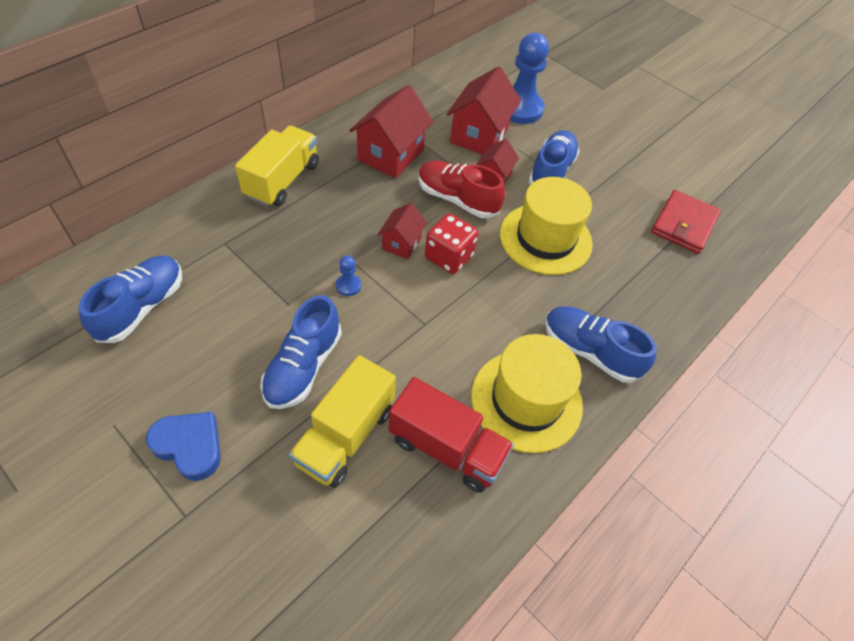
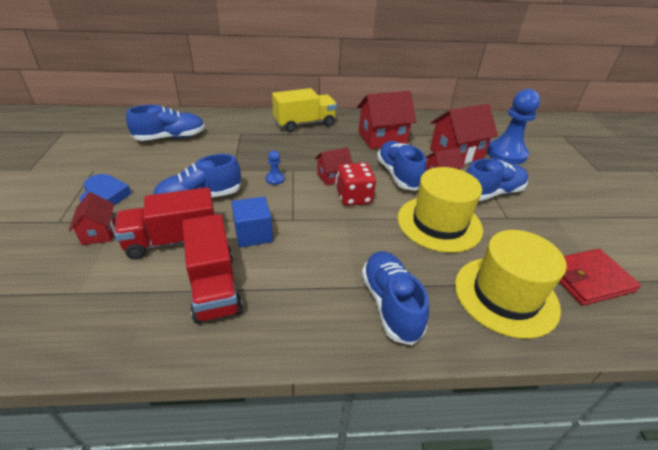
camera: 45 degrees right, 15 degrees down
(255, 489) = (99, 233): none -> red house
(345, 435) = (173, 240): yellow truck -> red truck
(411, 368) = (253, 234): none -> blue cube
(457, 199) = (398, 175): red shoe -> blue shoe
(526, 400) = (301, 299): yellow hat -> yellow hat (505, 295)

